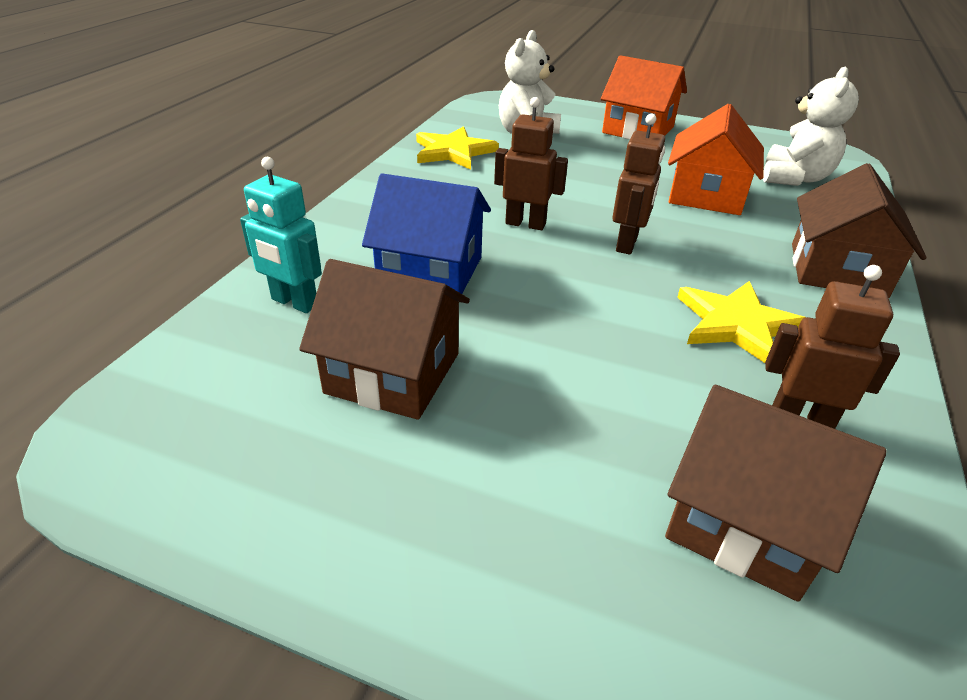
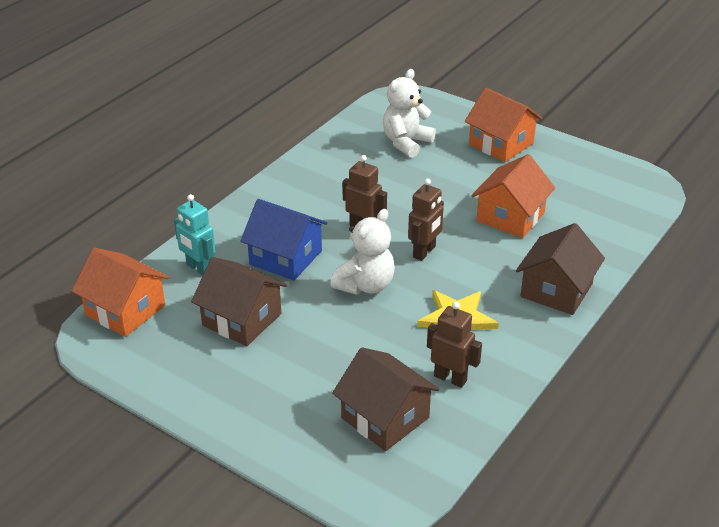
camera: 15 degrees right, 0 degrees up
(168, 387) = (125, 310): none -> orange house
(453, 151) = (341, 154): yellow star -> none
(794, 178) = (594, 208): white teddy bear -> white teddy bear (365, 285)

